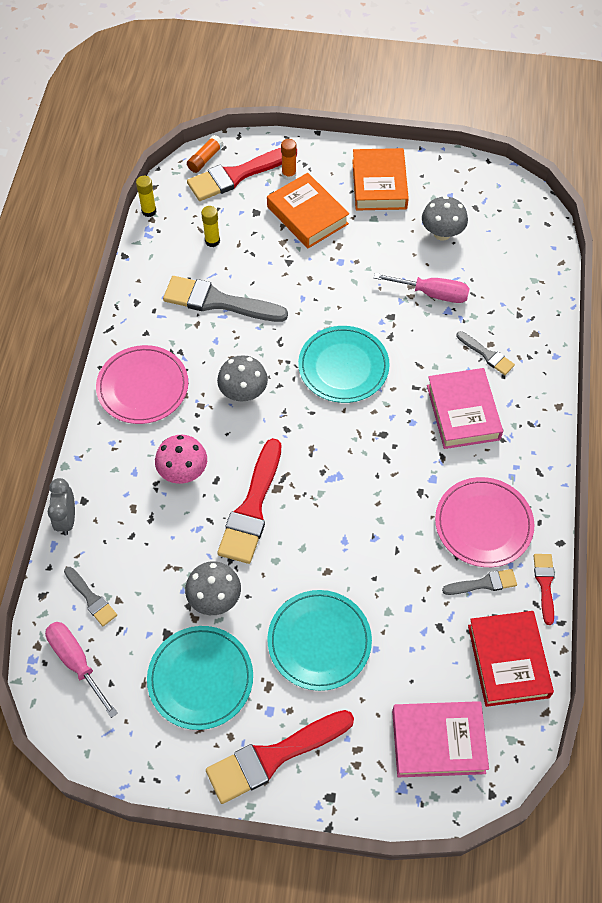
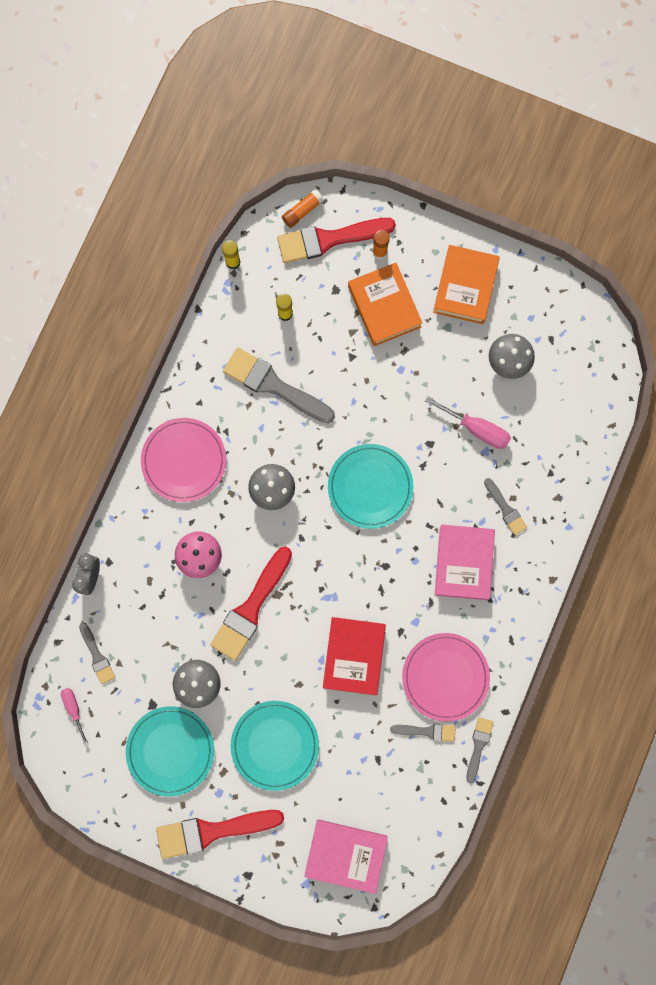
camera: 15 degrees right, 20 degrees up
(76, 662) = (74, 709): pink screwdriver -> pink screwdriver, size x0.62
(508, 661) = (424, 804): red book -> red book (354, 656)
(545, 584) = (478, 746): red brush -> grey brush

